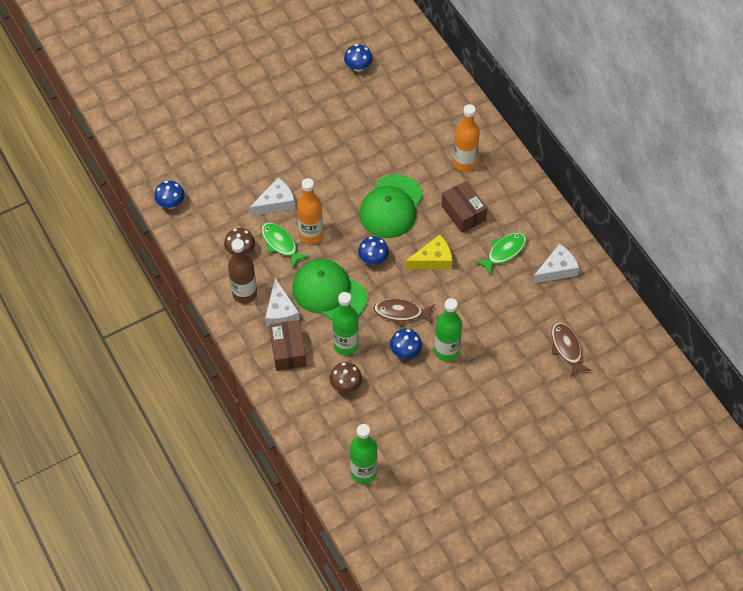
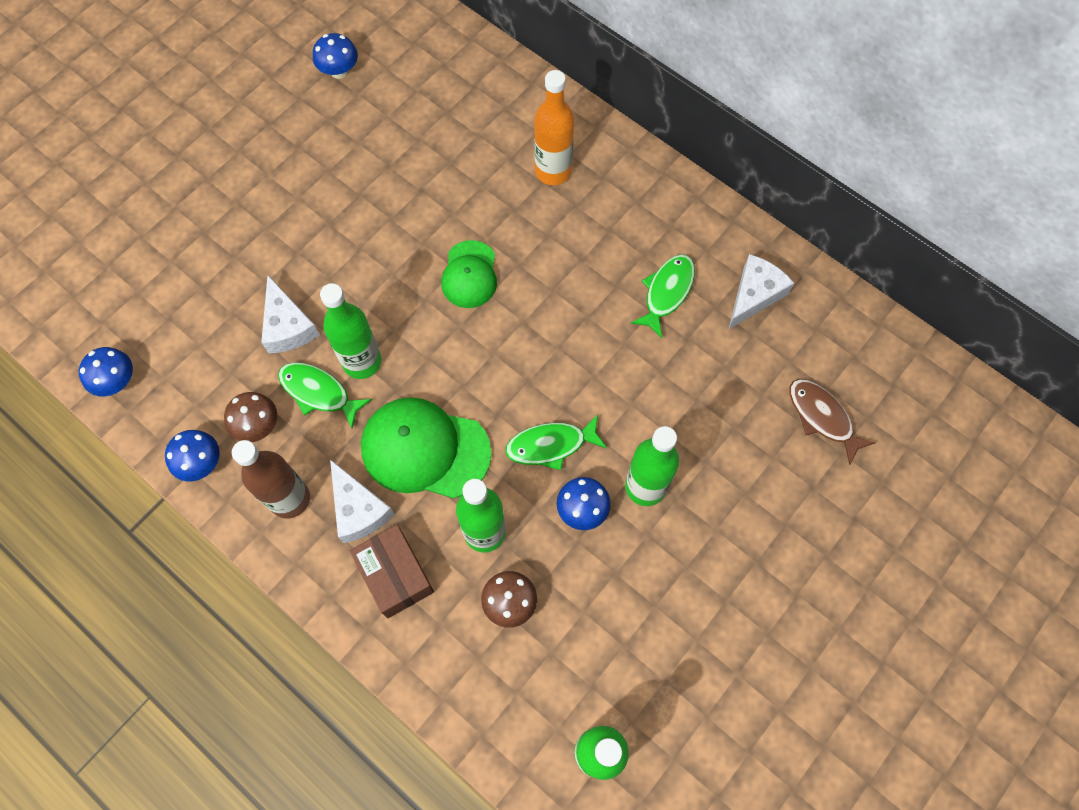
camera: 20 degrees left, 10 degrees up
(276, 203) = (288, 326): white cheese -> white cheese turned 120 degrees clockwise
(311, 235) = (362, 362): orange bottle -> green bottle
(373, 259) = (474, 369): blue mushroom -> blue mushroom (201, 463)
(391, 206) = (469, 274): green cap -> green cap, size x0.61
(401, 313) = (551, 445): brown fish -> green fish
(433, 260) = (565, 340): yellow cheese -> none
(463, 213) = (582, 250): brown box -> none

